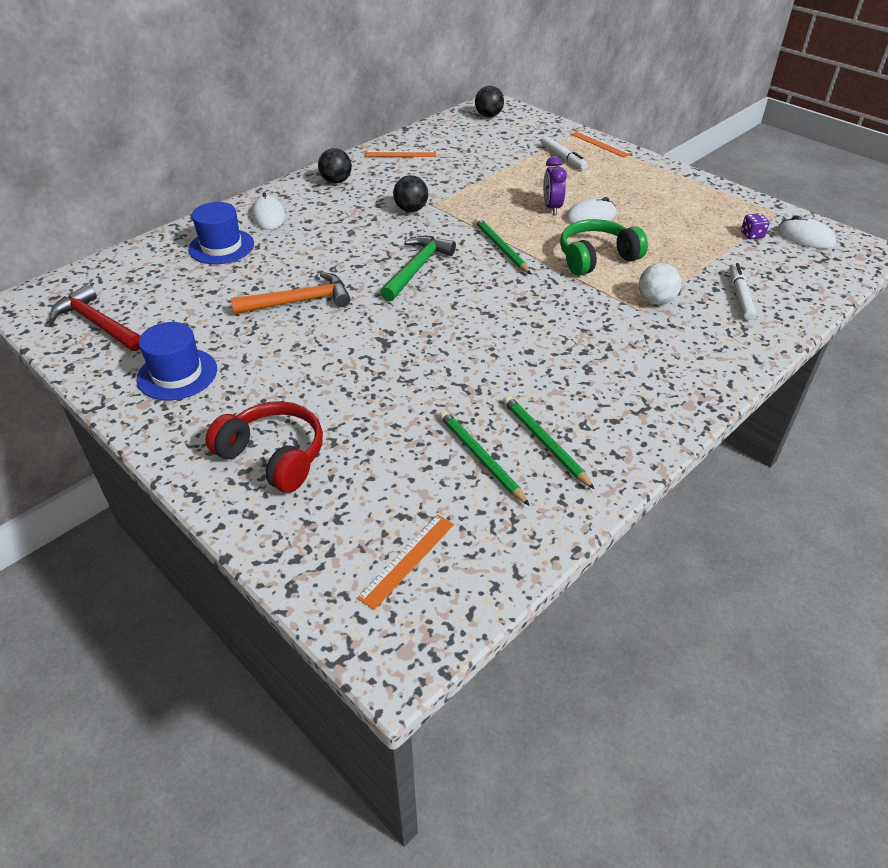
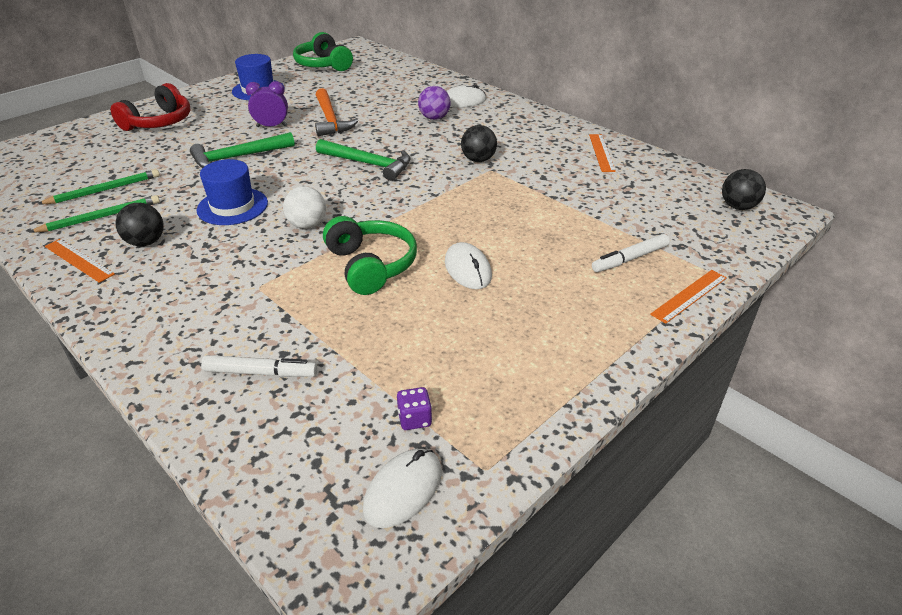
camera: 90 degrees right, 5 degrees down
(98, 323) = (323, 65): red hammer -> green headphones
(221, 246) = (414, 89): blue hat -> blue hat (232, 206)
(310, 233) = (434, 118): none -> purple ball
(336, 181) = (531, 124): black ball -> black ball (146, 242)
(395, 360) = (238, 157): none -> green hammer
(407, 560) = (35, 165): orange ruler -> orange ruler (79, 260)
(501, 248) = (399, 206): green pencil -> none
(551, 208) = (488, 242): purple clock -> purple clock (271, 126)
(655, 301) = (273, 299): white ball -> white ball (307, 225)

